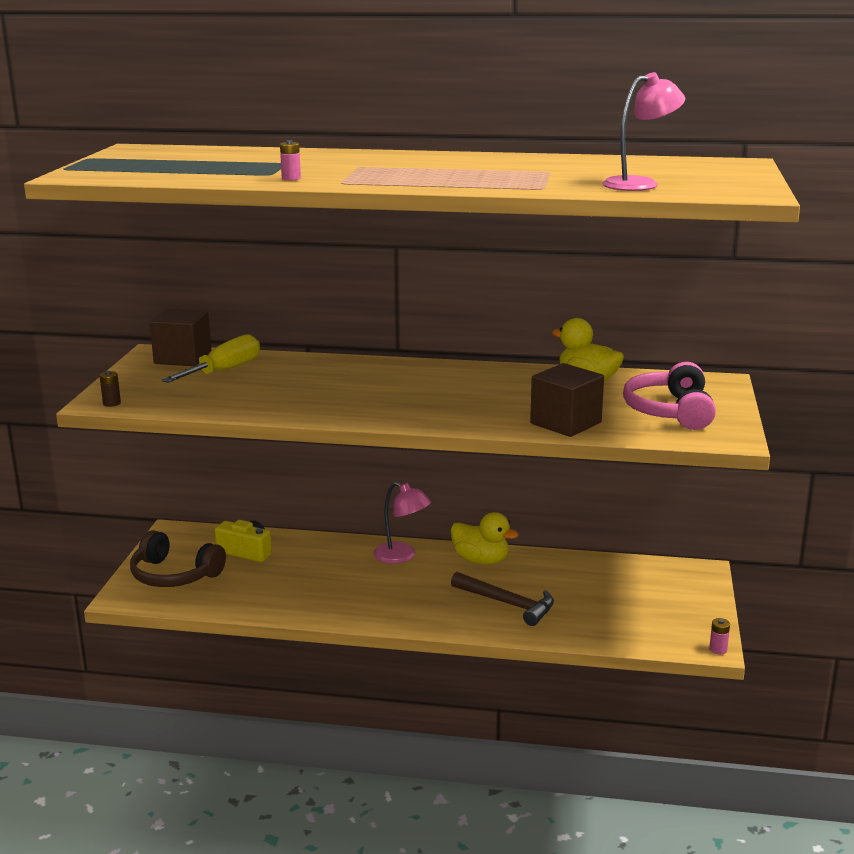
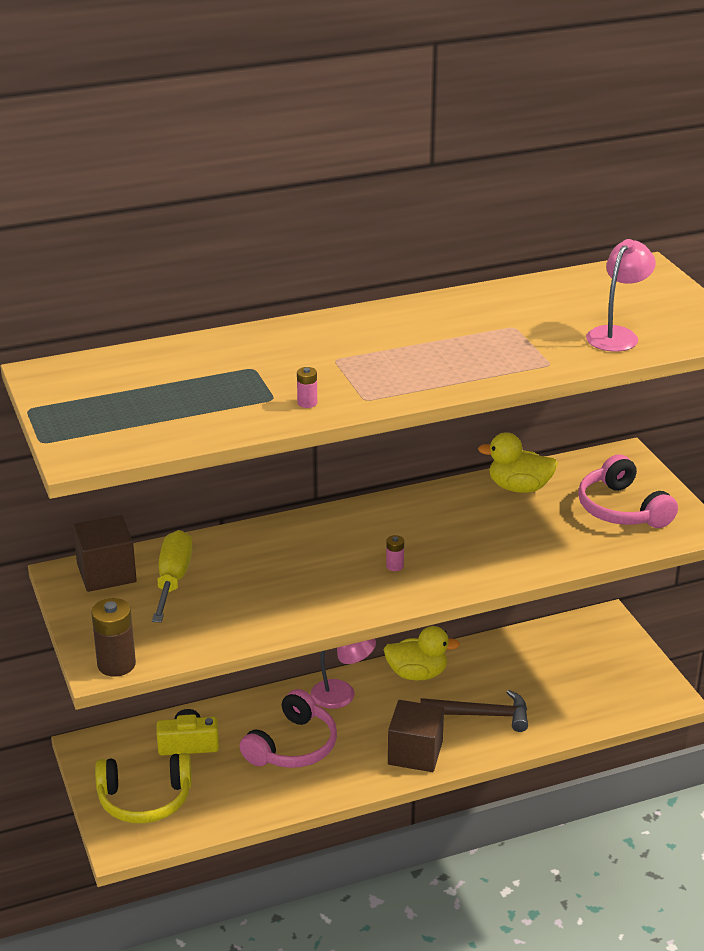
camera: 30 degrees left, 10 degrees up
(112, 403) = (116, 664): brown battery -> brown battery, size x2.00
(174, 575) = (145, 799): brown headphones -> yellow headphones
(324, 576) = (292, 746): none -> pink headphones
(565, 423) = (555, 552): brown cube -> brown cube (415, 753)
(718, 649) = (681, 699): pink battery -> pink battery (394, 566)

